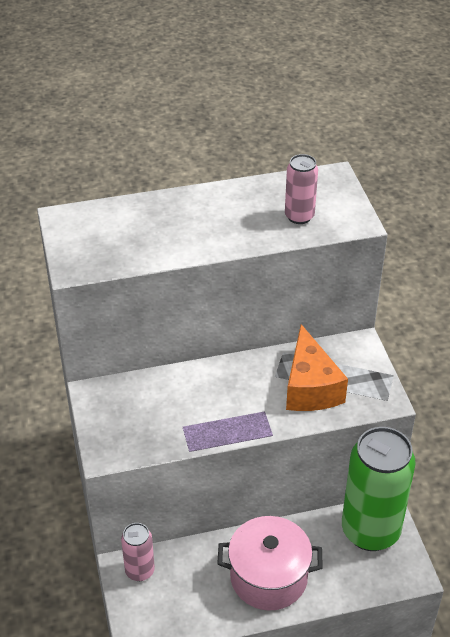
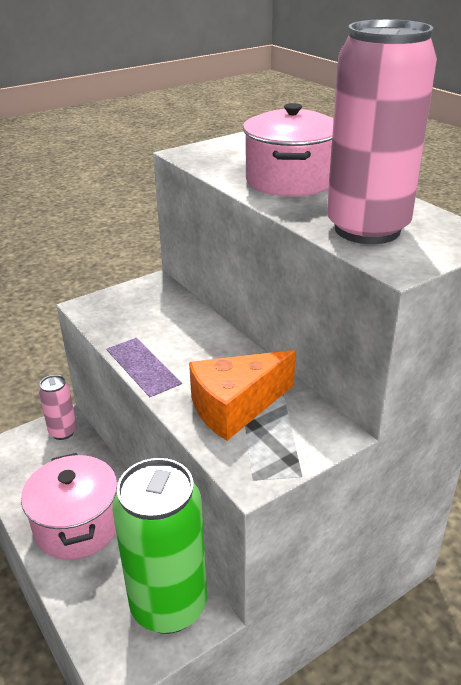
camera: 70 degrees right, 10 degrees down
(188, 224) = (290, 181): none -> pink pot
(299, 216) = (367, 229): pink can -> pink can, size x2.07

